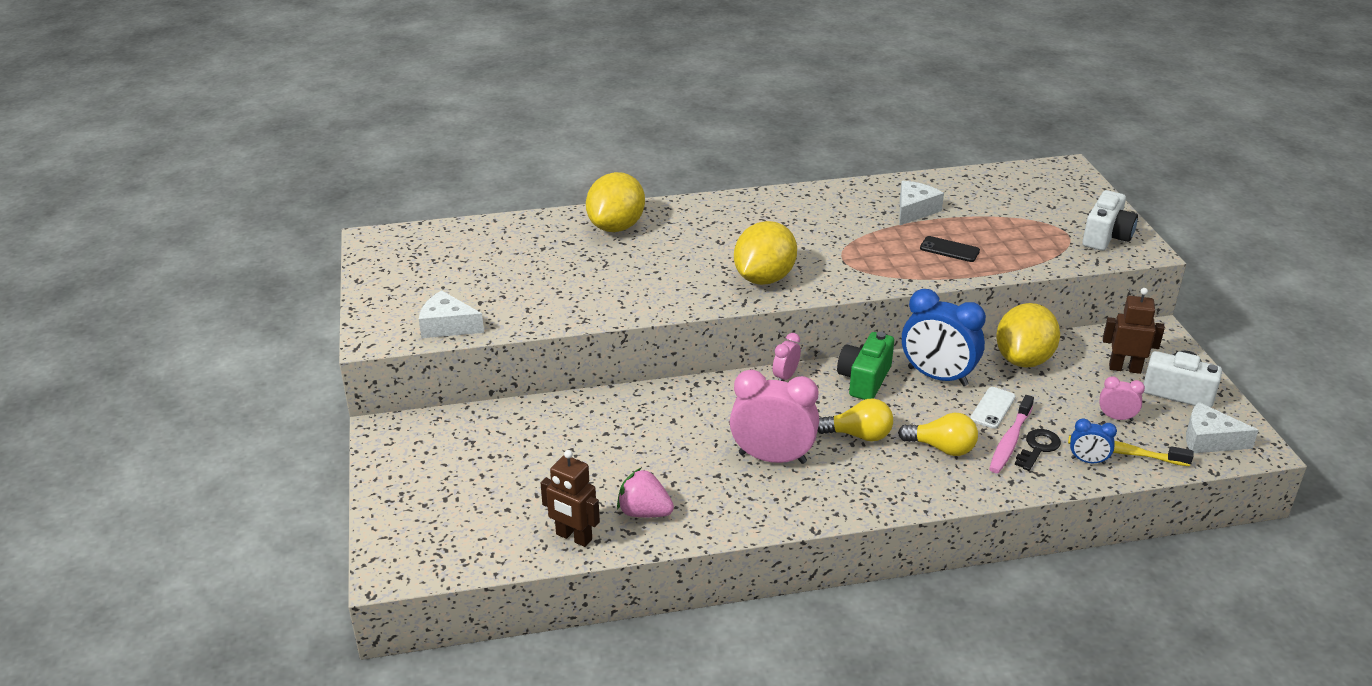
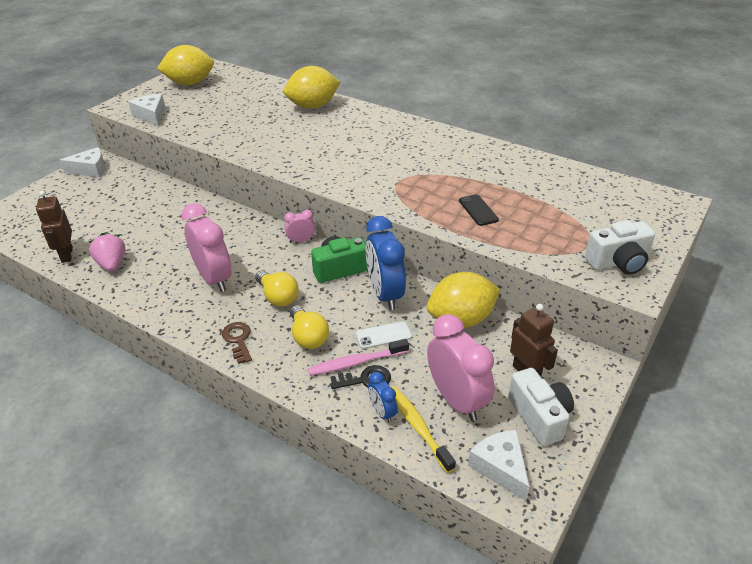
camera: 45 degrees right, 5 degrees up
(764, 278) = (333, 168): yellow lemon -> yellow lemon (190, 83)
(893, 489) = (238, 340): none -> brown key
(914, 210) = (501, 176): white cheese -> white cheese (90, 169)
(1116, 417) = (456, 400): pink clock -> pink clock, size x2.06

